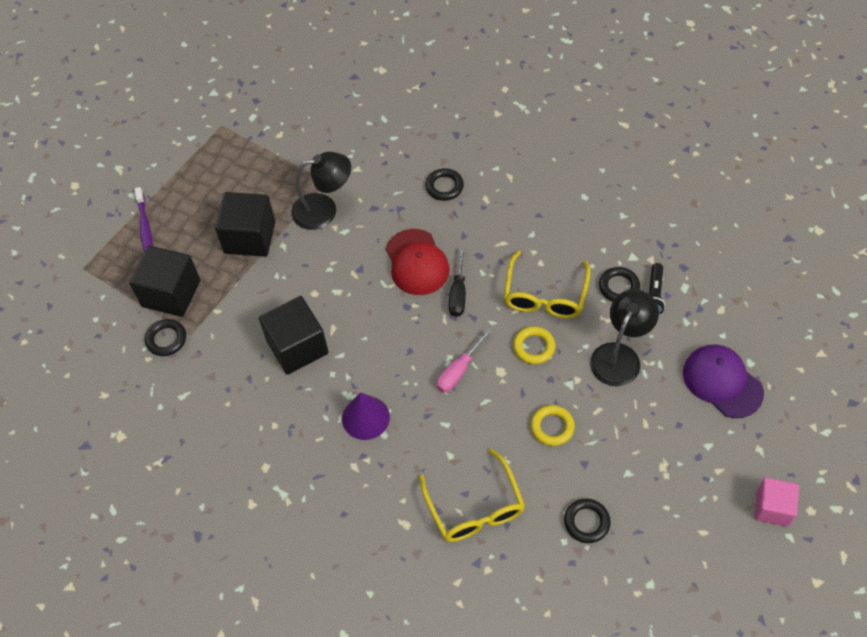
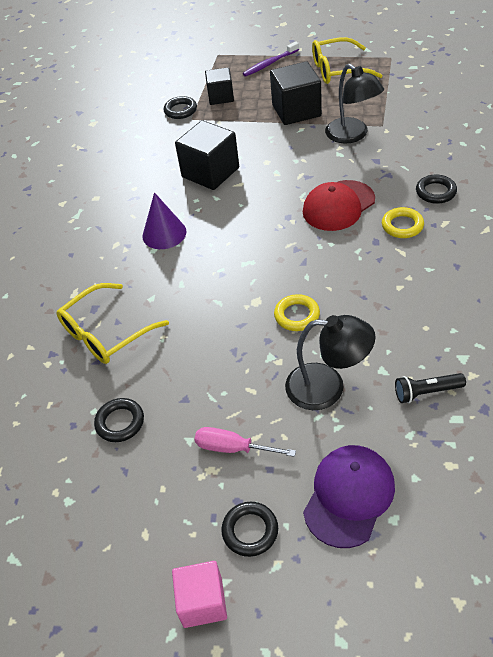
camera: 70 degrees right, 10 degrees down
(171, 293) = (221, 97): black cube -> black cube, size x0.64
(458, 293) = (323, 243): black screwdriver -> none
(458, 371) = (240, 273): pink screwdriver -> pink screwdriver (233, 448)
(545, 296) = (362, 303): yellow glasses -> yellow glasses (337, 70)
(552, 427) = (214, 360): yellow ring -> yellow ring (402, 226)
(619, 287) = (414, 358): black ring -> black ring (250, 531)

